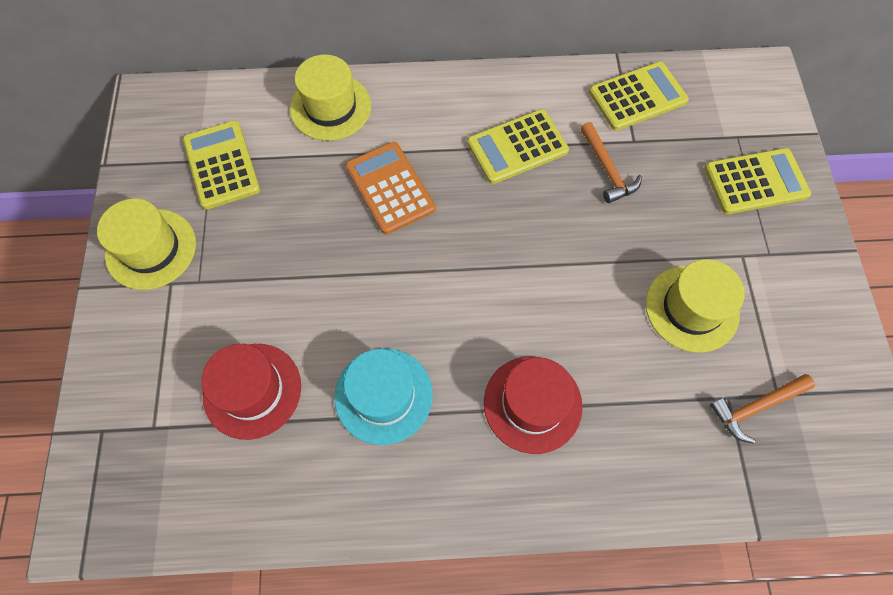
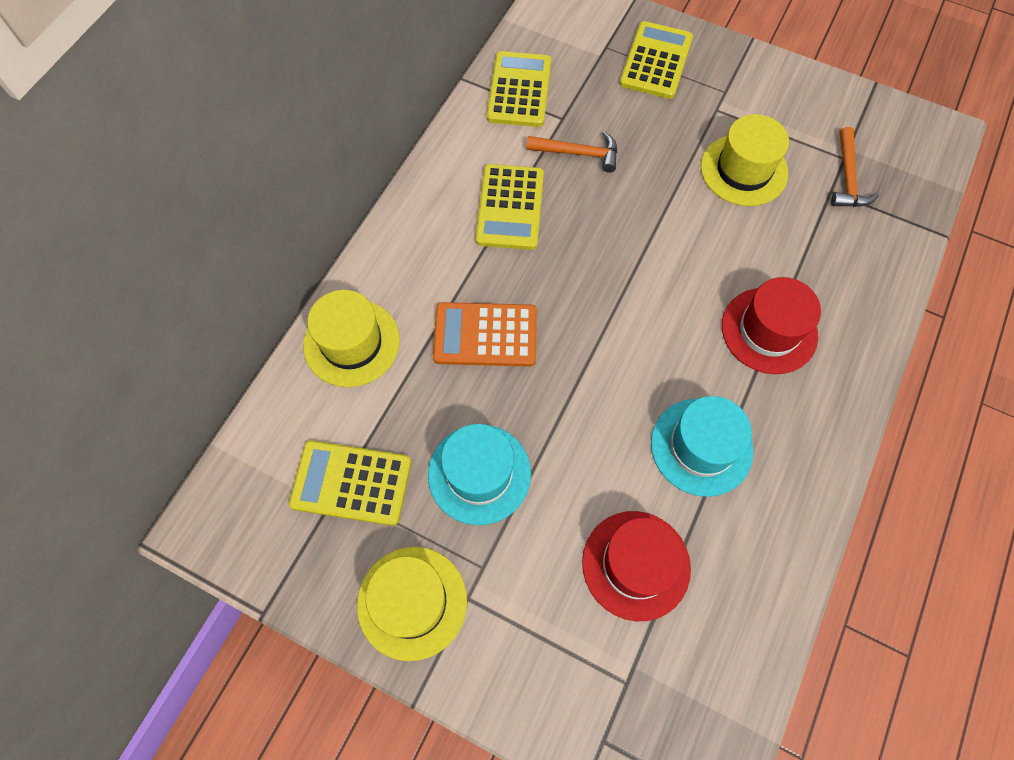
camera: 60 degrees left, 0 degrees up
(271, 242) = (479, 474): none -> turquoise hat

